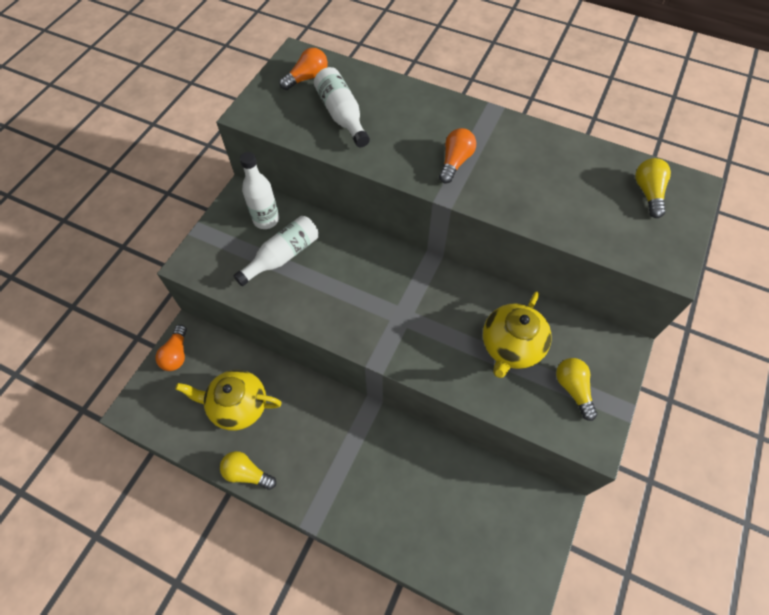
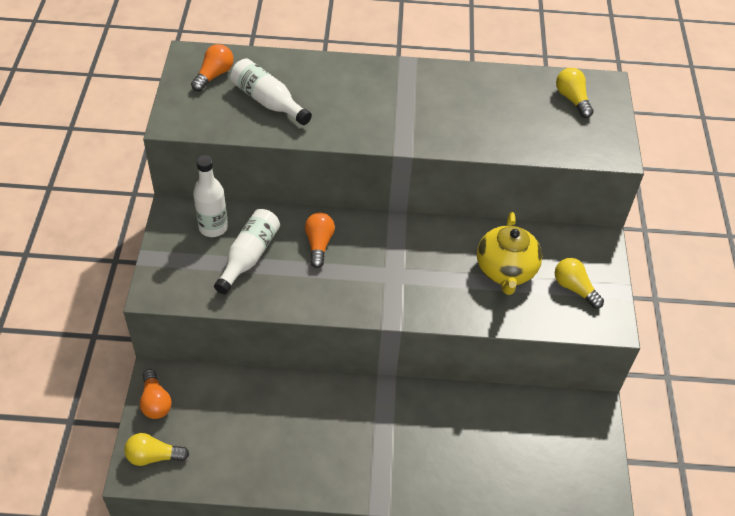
camera: 25 degrees left, 10 degrees down
(238, 406) = (250, 428): yellow teapot -> none
(247, 473) = (292, 486): yellow light bulb -> yellow light bulb (154, 456)
(455, 162) = (396, 116): orange light bulb -> orange light bulb (319, 244)

